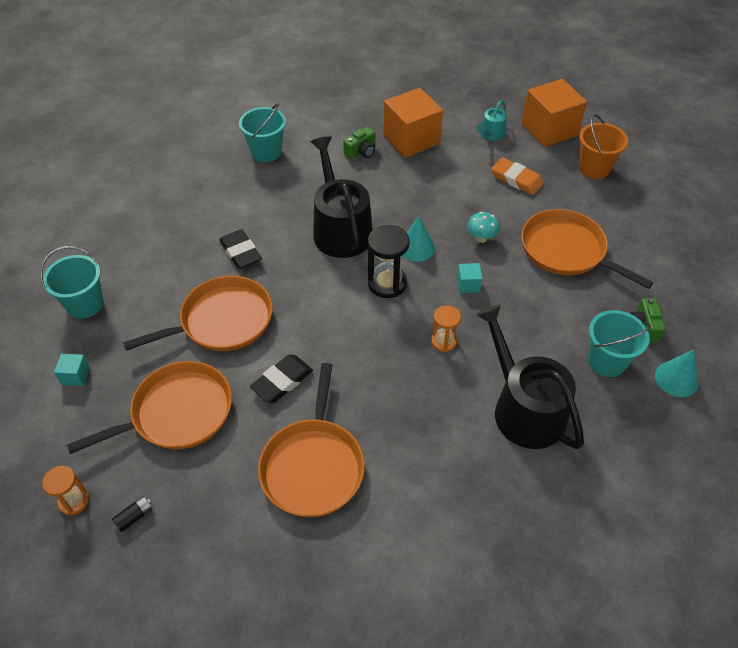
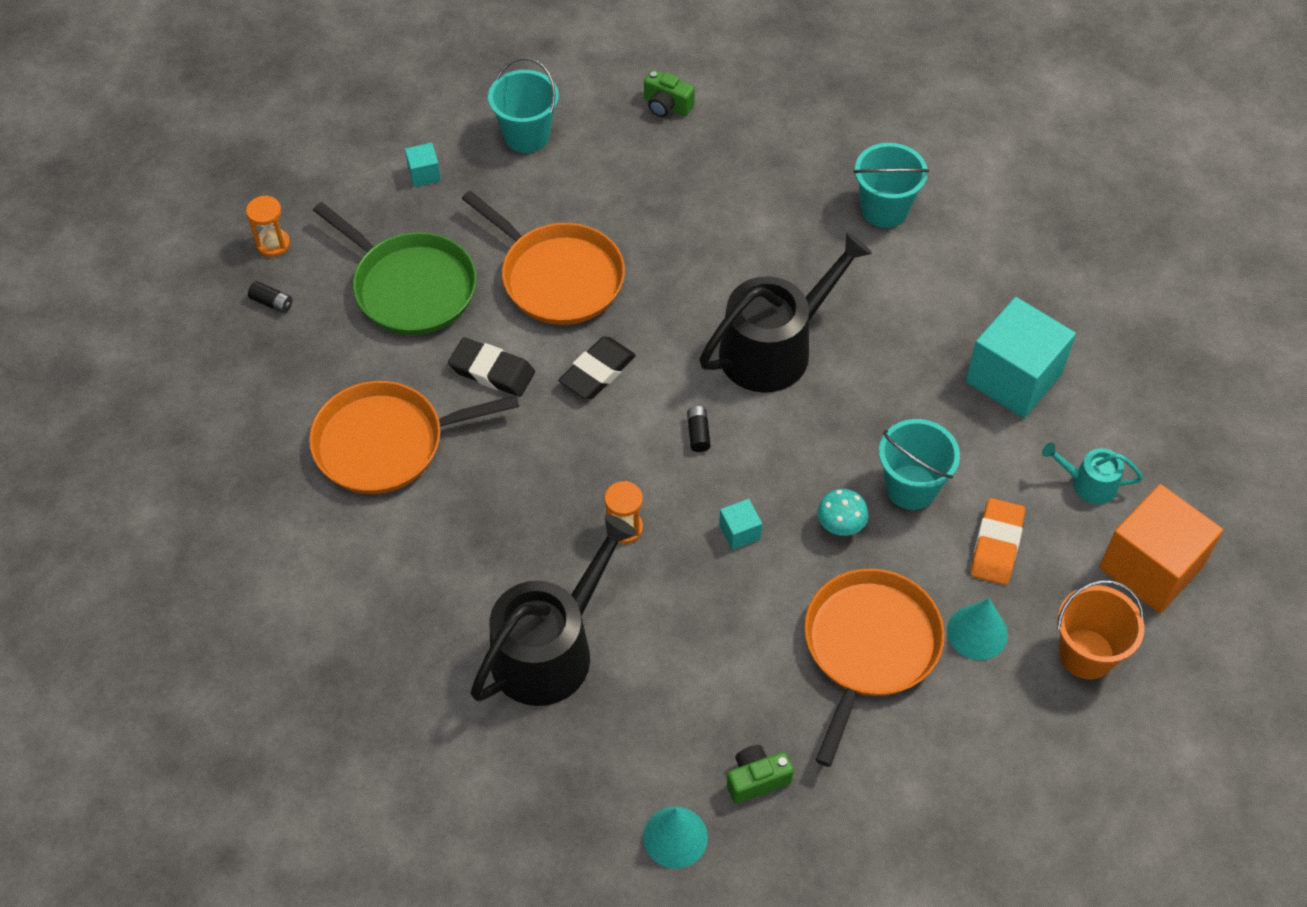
camera: 70 degrees right, 5 degrees up
(177, 413) = (410, 287): orange pan -> green pan
(241, 252) = (679, 253): black eraser -> black eraser (597, 372)
(361, 152) = (947, 322): green camera -> green camera (667, 106)
(387, 283) = (698, 433): black hourglass -> black battery
(411, 139) = (1013, 378): orange cube -> turquoise cube
(416, 247) = (782, 449): turquoise cone -> turquoise cone (977, 632)
(607, 361) = (671, 738): turquoise bucket -> turquoise bucket (911, 487)

